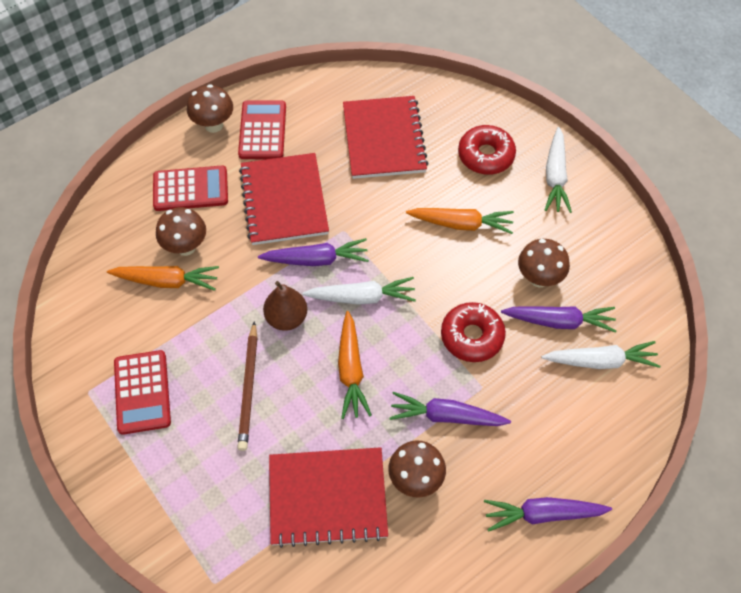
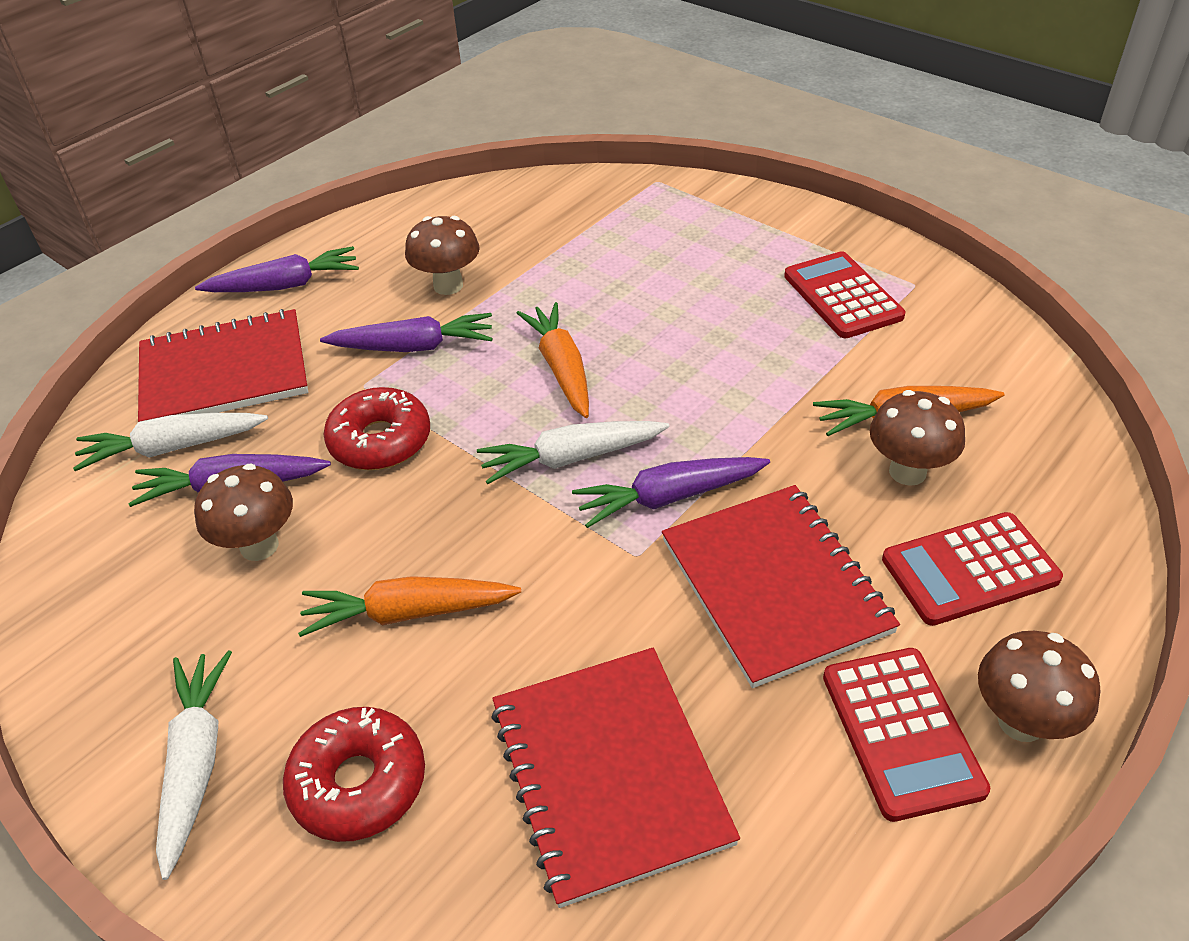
camera: 170 degrees right, 15 degrees down
(249, 388) = (700, 325): brown pencil -> none
(286, 318) = (683, 409): brown pear -> none
(327, 497) = (554, 254): red notebook -> red notebook (224, 372)

